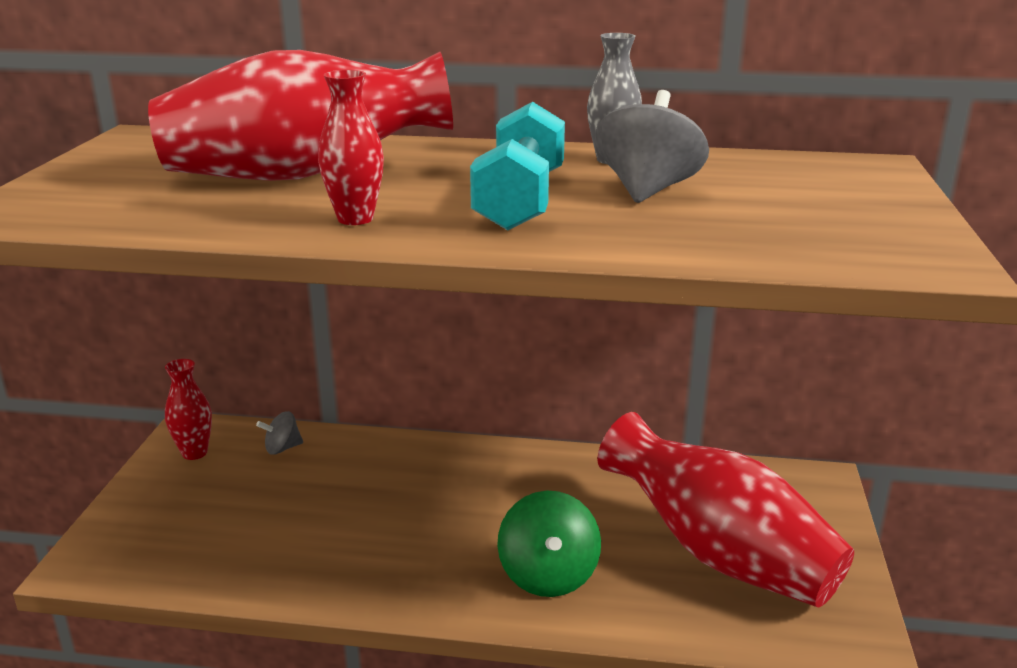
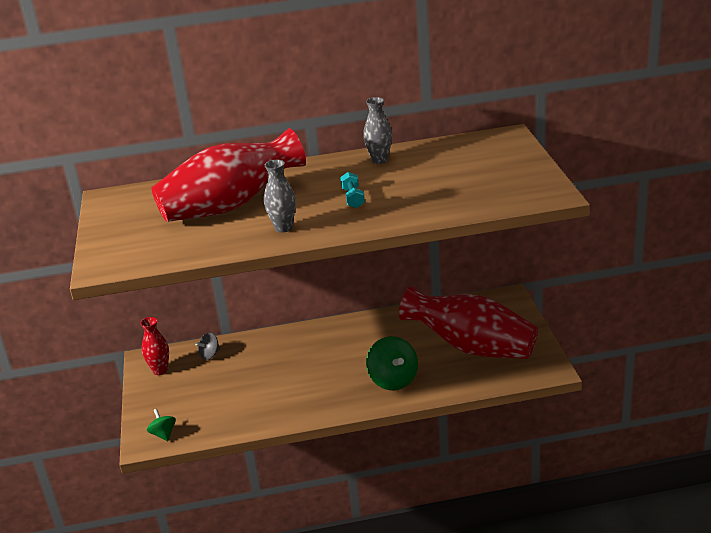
camera: 15 degrees left, 5 degrees up
(117, 560) = (163, 434): none -> green spinning top
(355, 219) = (283, 228): red vase -> grey vase
(520, 200) = (353, 198): turquoise dumbbell -> turquoise dumbbell, size x0.50
(648, 190) = (409, 178): grey spinning top -> none

